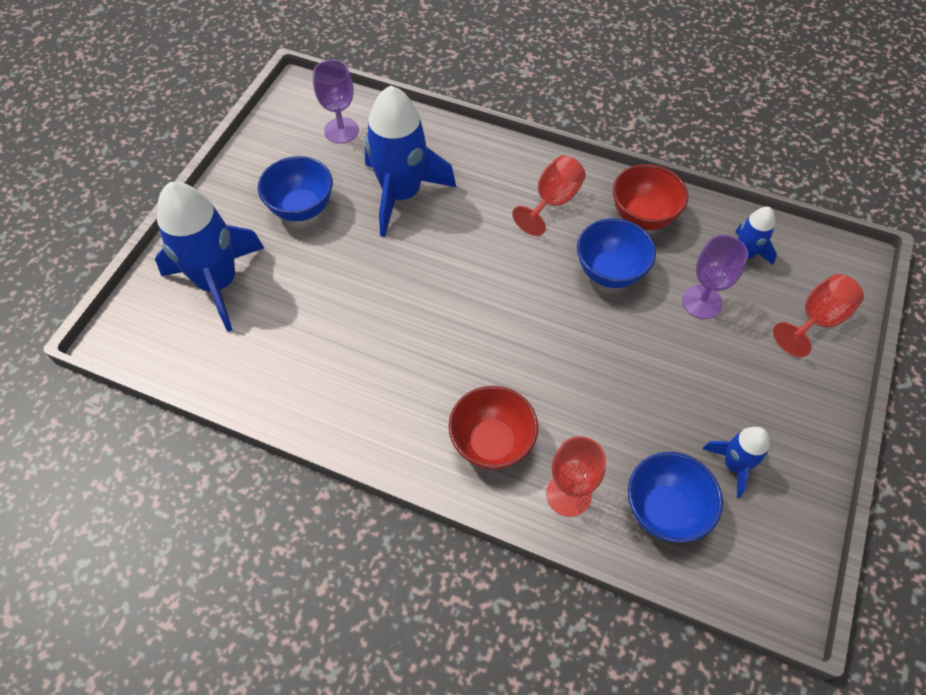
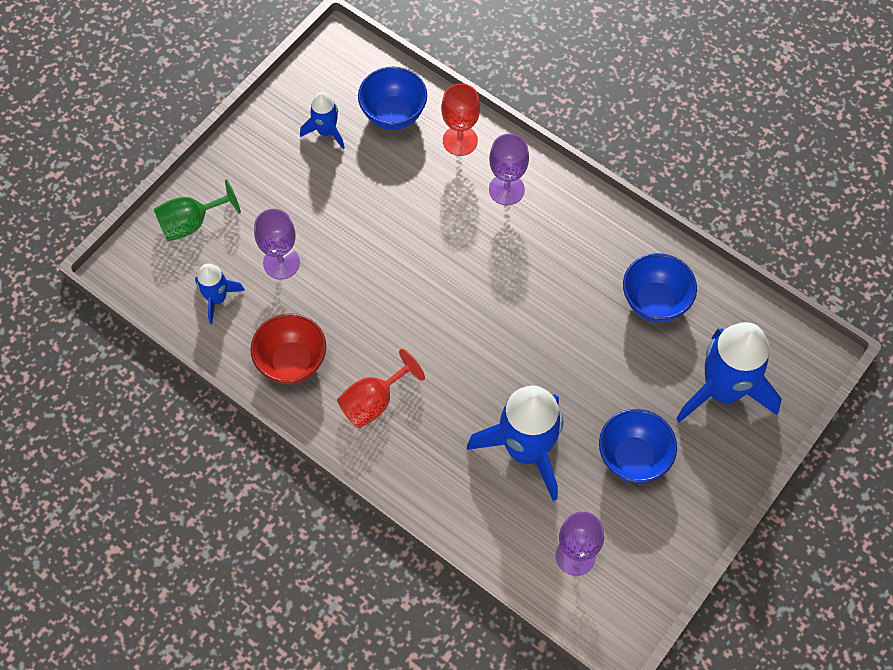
camera: 165 degrees left, 5 degrees up
(492, 443) = (506, 189): red bowl -> purple goblet
(610, 272) = (350, 311): blue bowl -> blue bowl (654, 302)
(816, 320) = (191, 223): red goblet -> green goblet

